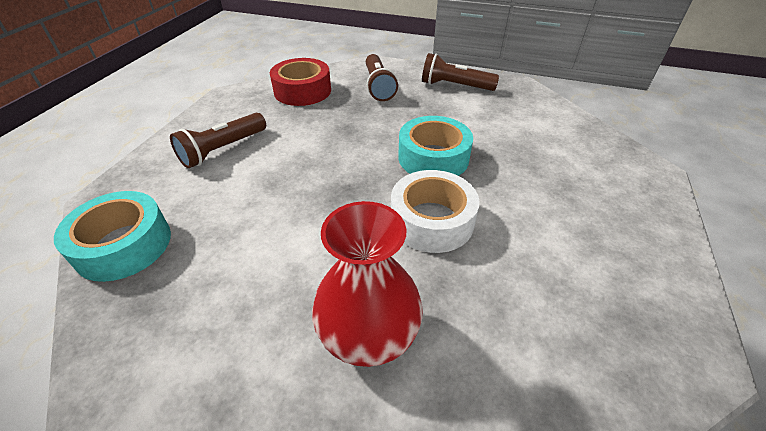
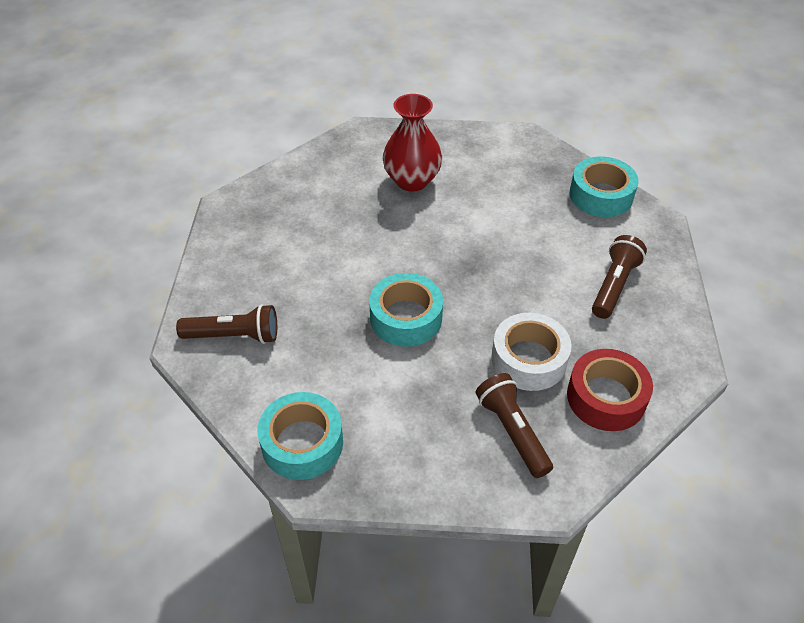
camera: 165 degrees right, 5 degrees up
(432, 220) = (392, 253): white tape -> white tape (529, 359)
(454, 86) = (406, 458): brown flashlight -> brown flashlight (234, 336)
(527, 101) = (302, 443): none -> turquoise tape

